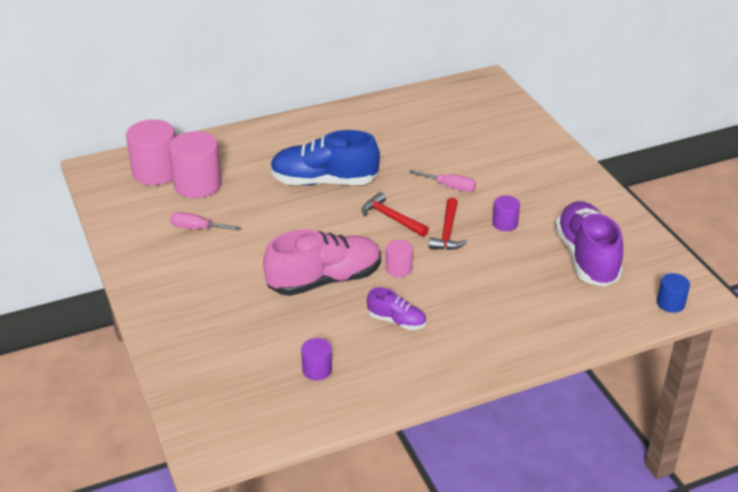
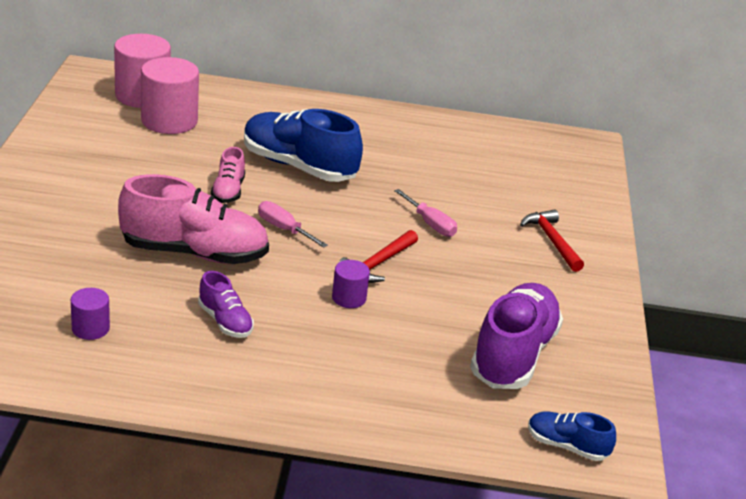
camera: 25 degrees right, 5 degrees down
(197, 228) = (124, 157): pink screwdriver -> pink screwdriver (284, 229)
(297, 222) = (228, 191): none -> pink shoe
(391, 218) = (331, 226): red hammer -> red hammer (552, 241)
(399, 269) = (284, 275): pink cylinder -> none
(505, 223) = (453, 282): purple cylinder -> purple cylinder (349, 298)
(670, 303) = (566, 446): blue cylinder -> blue shoe

